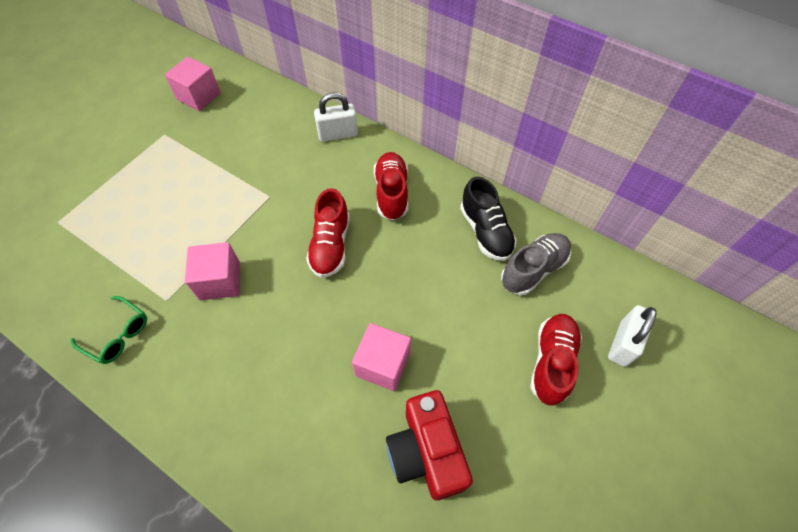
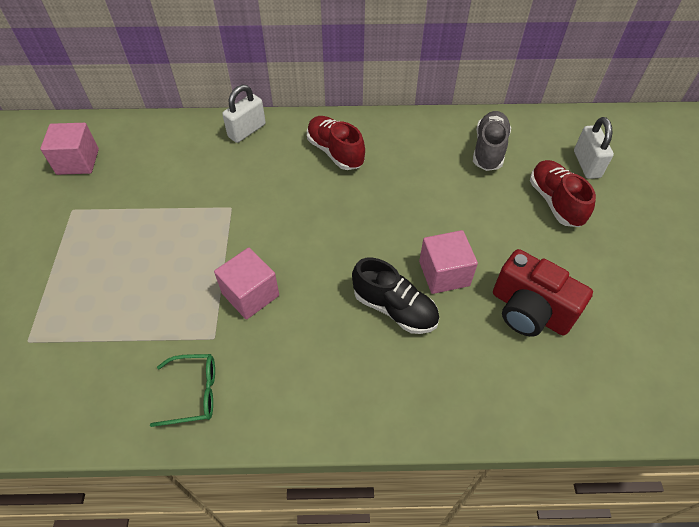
camera: 35 degrees left, 5 degrees down
(330, 245) = (322, 215): red shoe -> none
(485, 231) = (432, 142): black shoe -> black shoe (395, 308)

